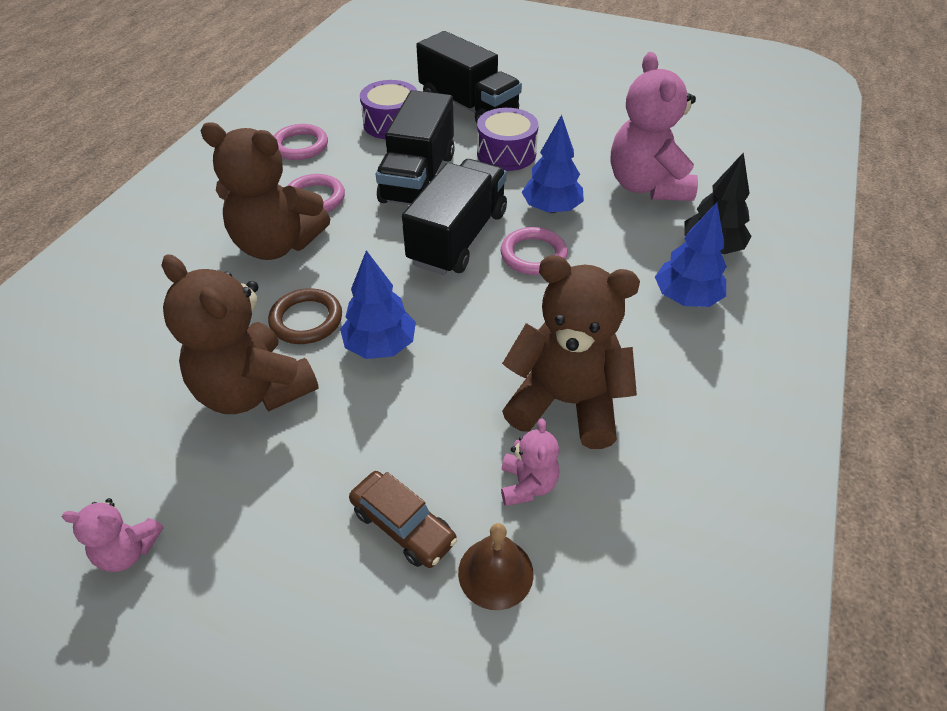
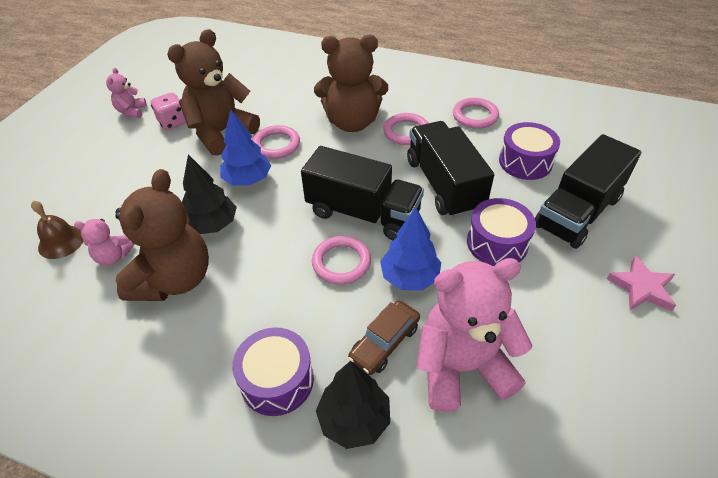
camera: 90 degrees right, 0 degrees up
(196, 467) = (173, 122): none -> pink dice
(277, 244) = (352, 122): brown teddy bear -> brown teddy bear turned 105 degrees counterclockwise
(306, 320) = (276, 145): brown ring -> pink ring
(403, 526) = (107, 201): brown car -> brown car (384, 343)
(418, 178) = (444, 185): black truck -> black truck turned 60 degrees clockwise
(468, 375) = (212, 225): none -> black tree
(555, 92) = (641, 287): none -> pink star
(686, 298) = (277, 380): blue tree -> purple drum

